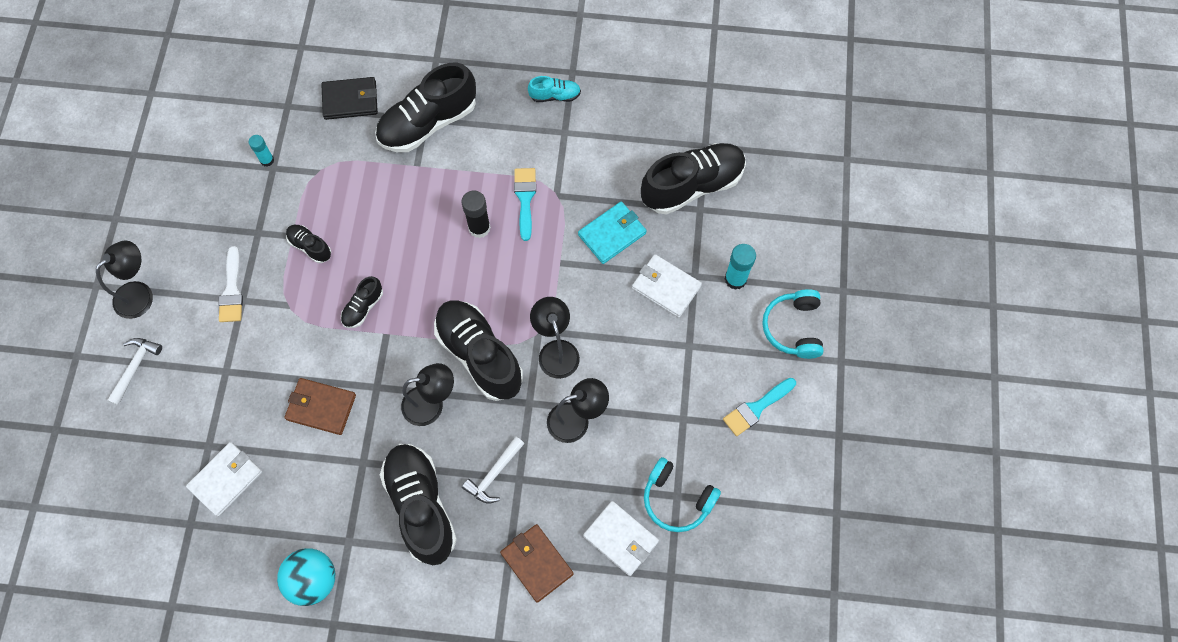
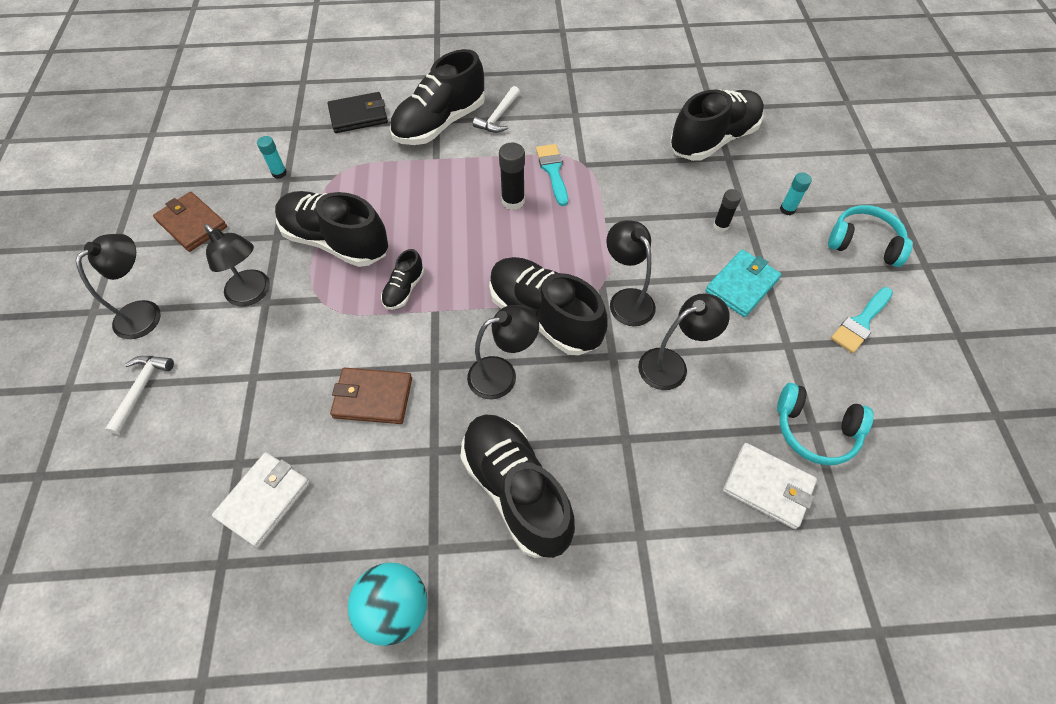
camera: 10 degrees left, 10 degrees down
(232, 290) = (253, 294): white brush -> black lamp
(310, 247) = (336, 241): black shoe -> black shoe, size x2.12
(494, 474) = (595, 438): white hammer -> white hammer (498, 116)
(536, 563) = (676, 534): brown wallet -> brown wallet (192, 224)
(555, 95) = (557, 89): turquoise shoe -> none
(612, 234) = (649, 188): turquoise wallet -> turquoise wallet (742, 285)
(666, 287) = (720, 226): white wallet -> black glue stick
(735, 279) = (787, 209): turquoise glue stick -> turquoise glue stick, size x0.65
(793, 328) = (864, 243): turquoise headphones -> turquoise headphones turned 120 degrees clockwise

